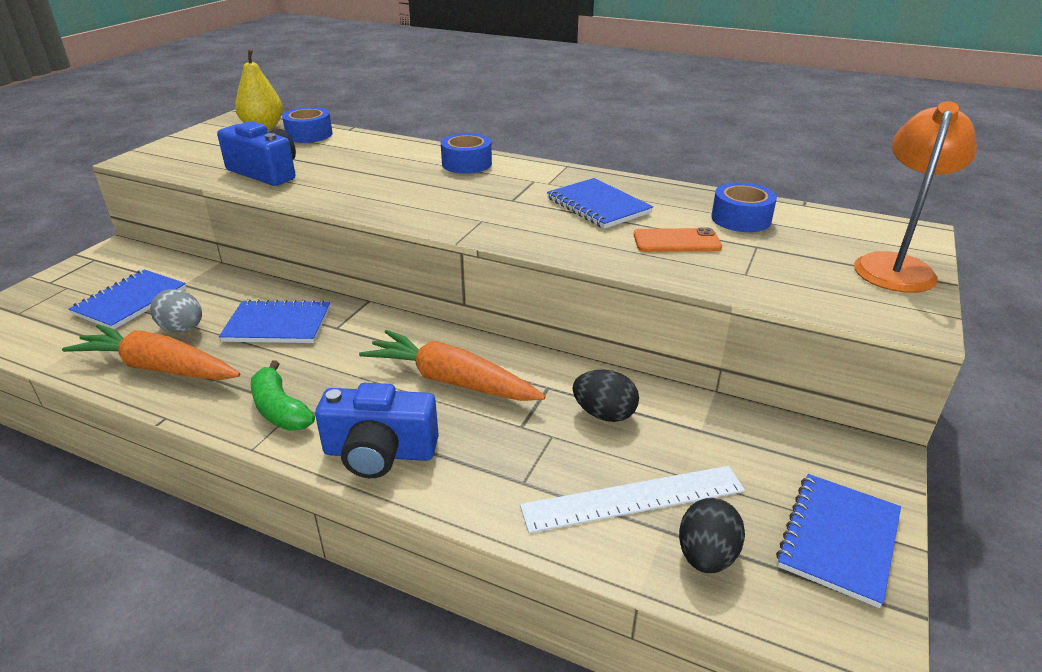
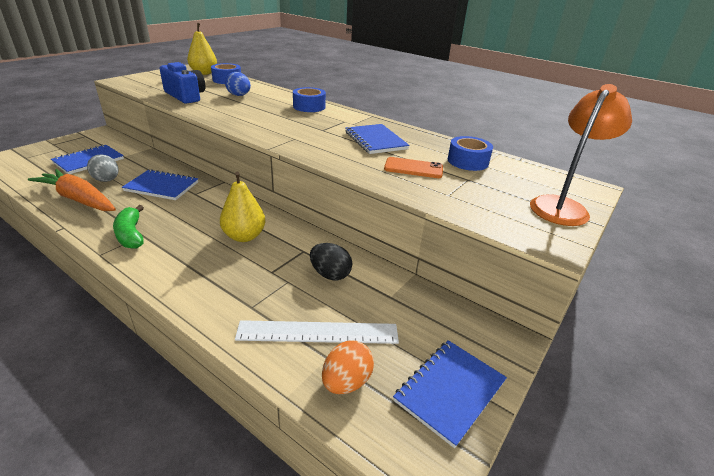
camera: 10 degrees right, 0 degrees up
(348, 160) = (239, 95): none -> blue egg
(379, 453) = (173, 271): blue camera -> none
(451, 381) = (244, 236): orange carrot -> yellow pear
(706, 556) = (346, 382): black egg -> orange egg

